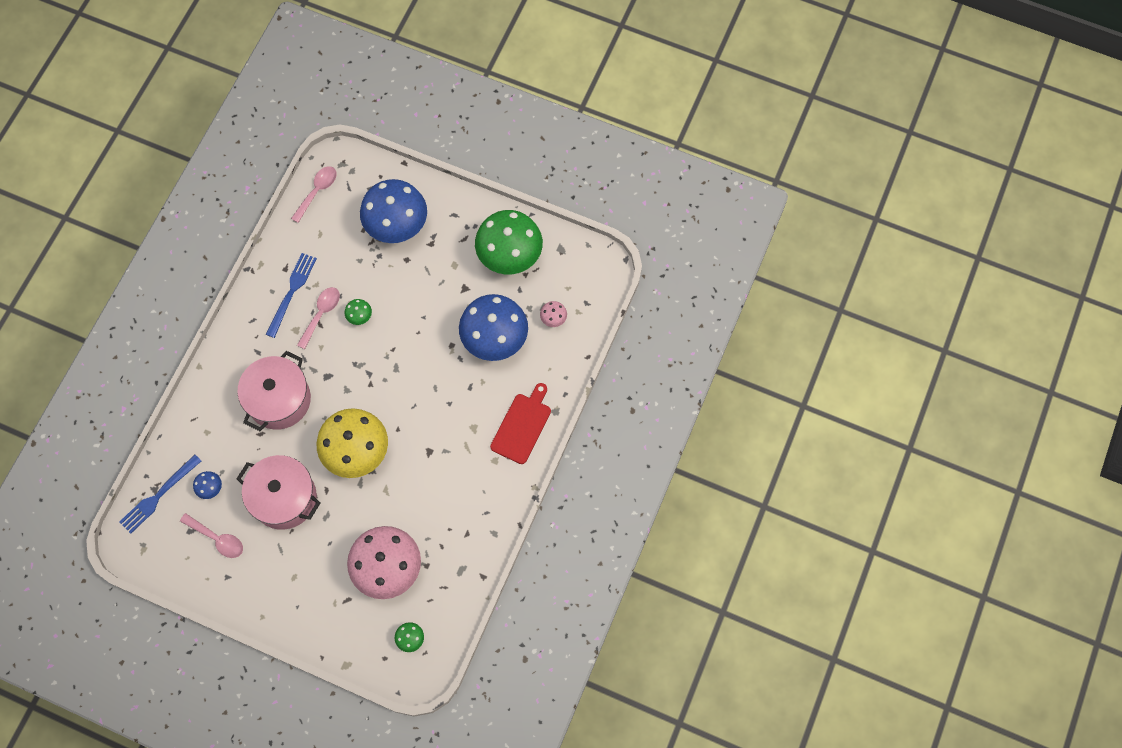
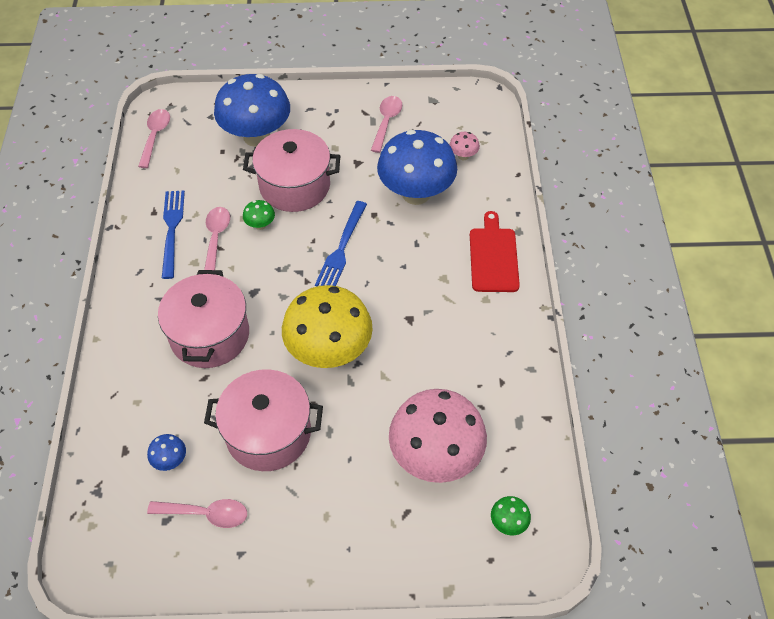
camera: 25 degrees left, 15 degrees down
(158, 496) = (105, 498): blue fork -> blue fork (341, 249)
(404, 290) = (295, 186): none -> pink pot
(509, 256) = (386, 122): green mushroom -> pink spoon

